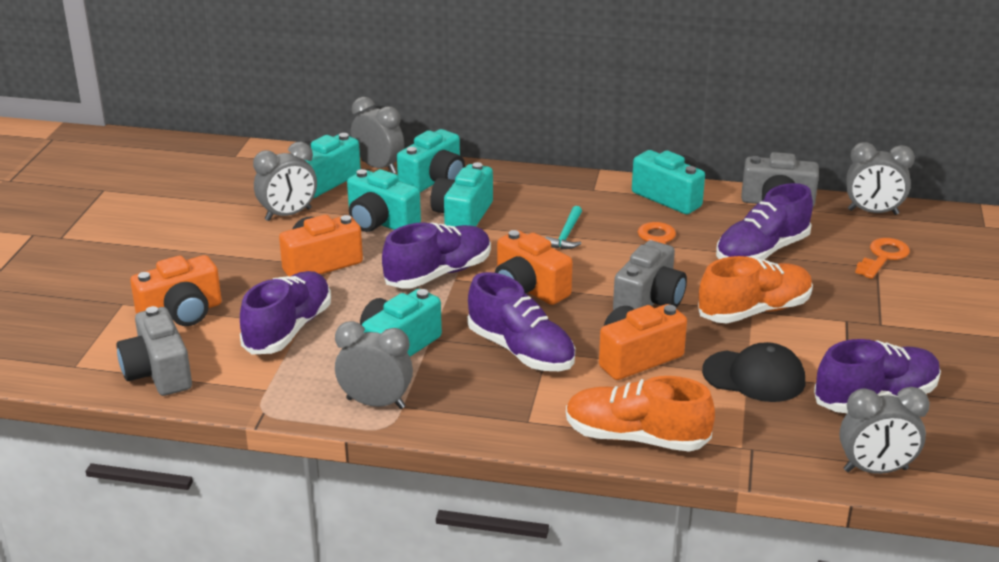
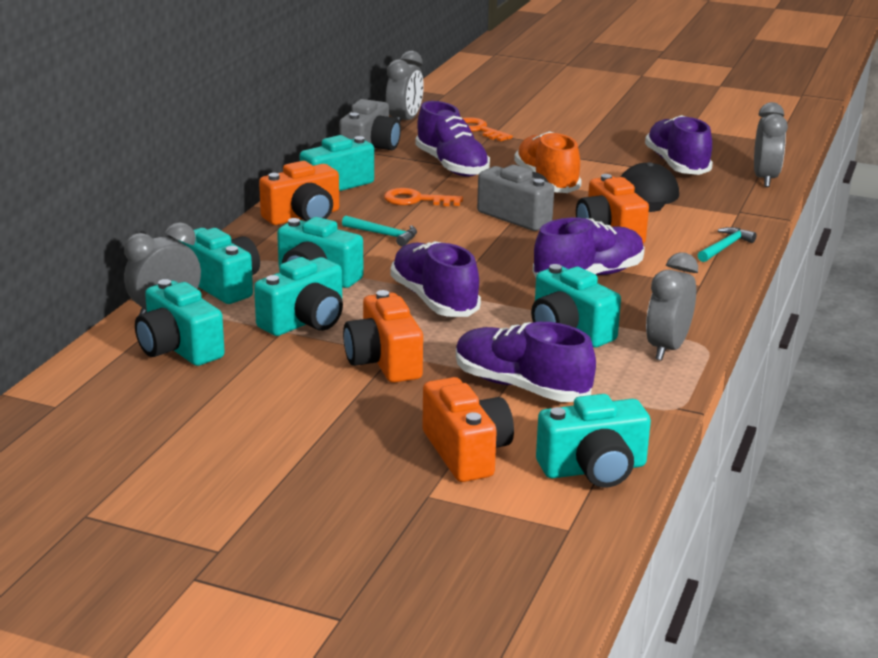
camera: 80 degrees left, 5 degrees down
(158, 372) = (594, 469): grey camera -> turquoise camera
(288, 214) = (253, 375): grey clock -> none
(528, 289) = (480, 262): orange camera -> orange camera (303, 217)
(636, 437) = (725, 247): orange shoe -> turquoise hammer

